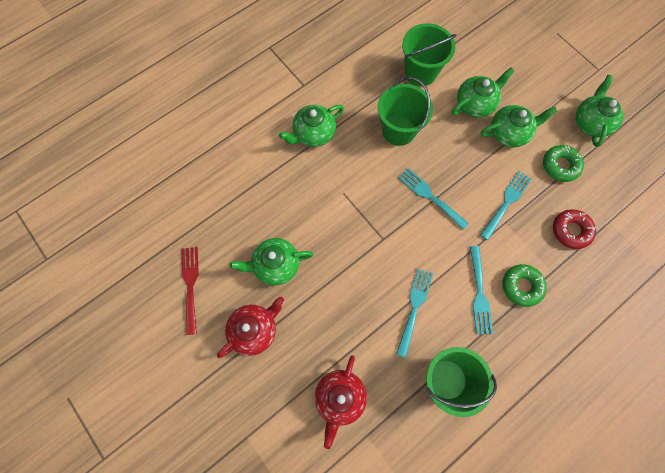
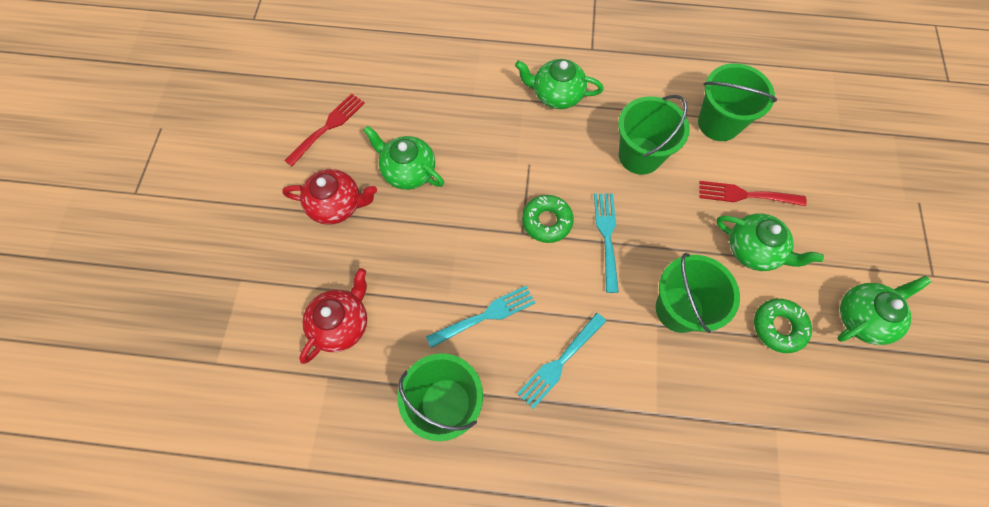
camera: 45 degrees right, 5 degrees down
(340, 397) = (341, 324): red teapot -> red teapot turned 150 degrees clockwise
(475, 104) = (746, 195): green teapot -> red fork
(506, 202) = (679, 309): turquoise fork -> green bucket
(521, 286) = (609, 396): green donut -> green donut (547, 221)
(571, 230) = (721, 397): red donut -> none

